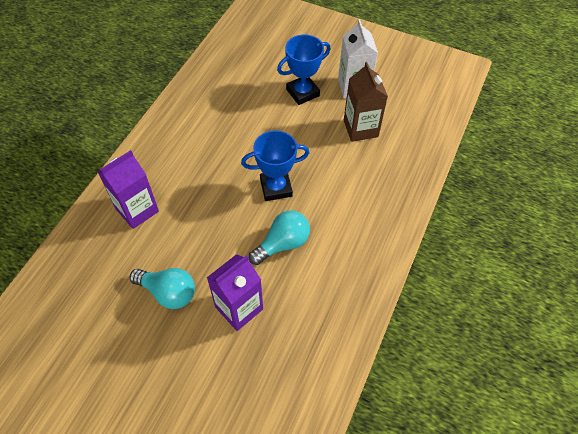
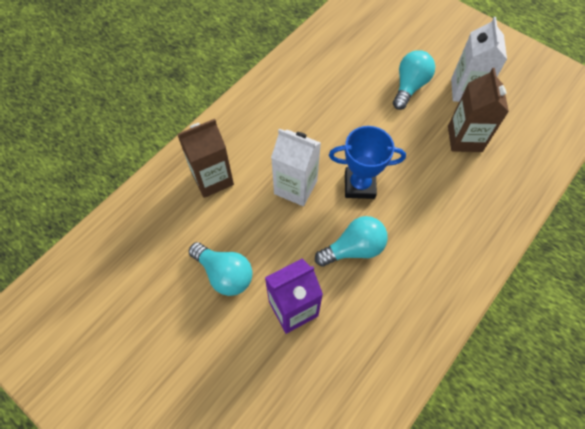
camera: 15 degrees right, 5 degrees up
(137, 210) = (212, 179): purple carton -> brown carton
(217, 201) = (295, 187): none -> white carton
(302, 92) = (409, 86): blue trophy -> turquoise light bulb

